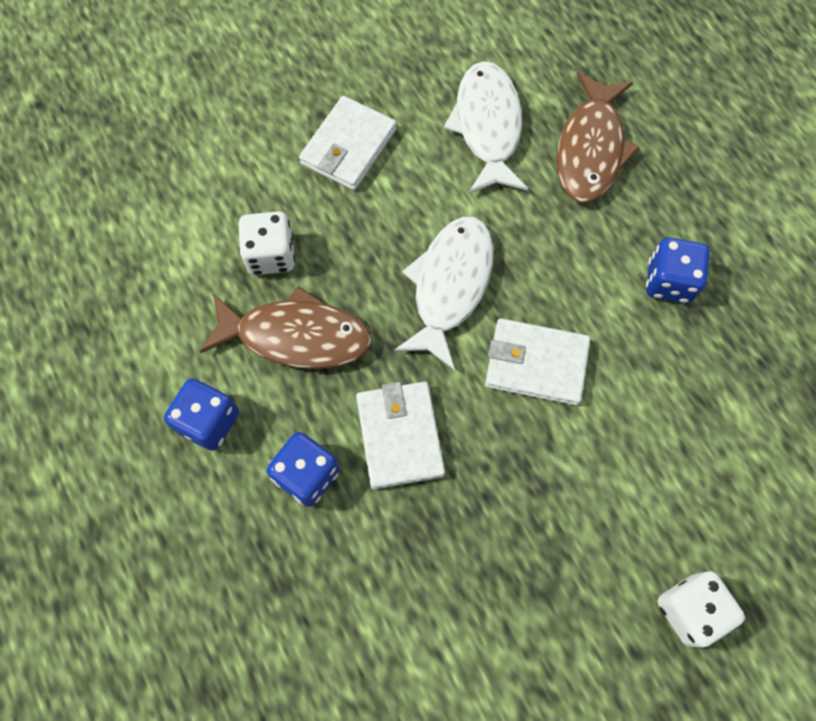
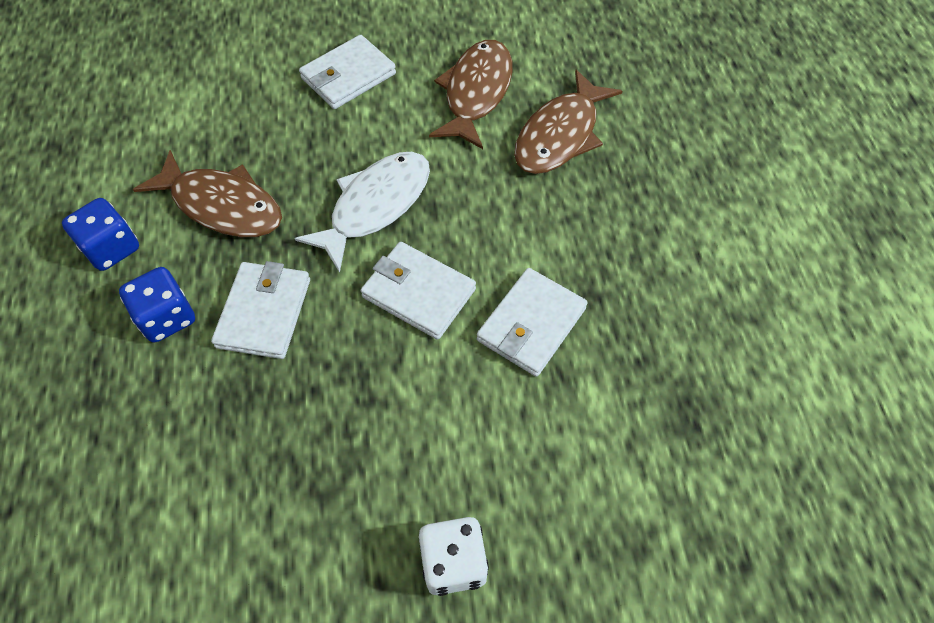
camera: 20 degrees right, 10 degrees down
(271, 255) = (237, 138): white dice -> none
(487, 126) = (476, 93): white fish -> brown fish
(653, 359) = (531, 324): none -> white wallet
(669, 281) = (579, 263): blue dice -> none

